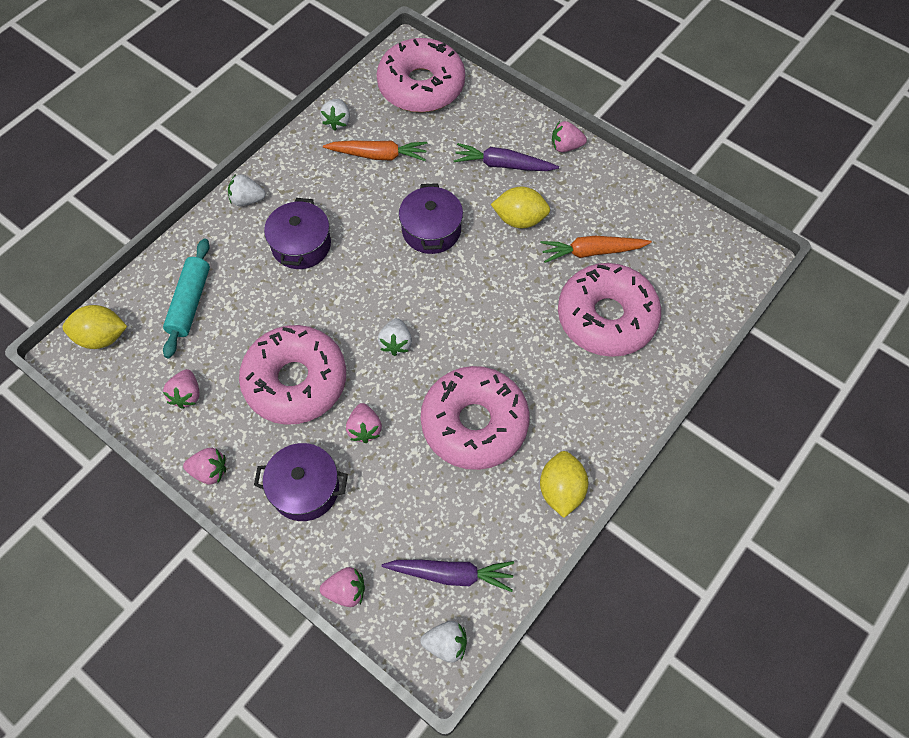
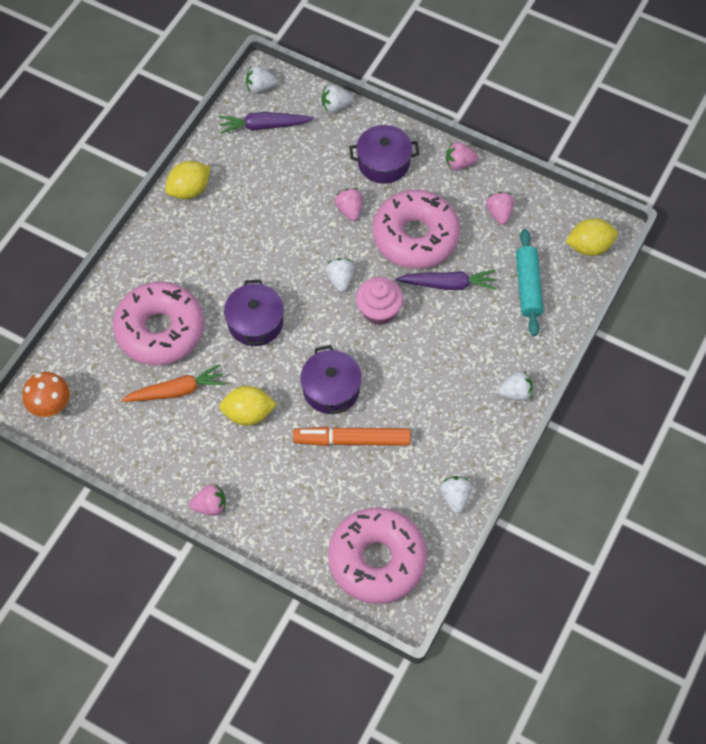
camera: 170 degrees right, 0 degrees up
(301, 245) = (448, 355): purple pot -> purple pot (255, 322)
(346, 591) = (335, 106): pink strawberry -> white strawberry
(361, 302) = (379, 310): none -> pink cupcake
(378, 155) = (402, 463): orange carrot -> none
(421, 181) = (352, 440): none -> orange marker
(474, 423) = (263, 227): pink donut -> none
(503, 165) = (272, 473): purple carrot -> purple carrot (448, 284)
(561, 490) = (189, 190): yellow lemon -> yellow lemon turned 60 degrees clockwise
(723, 255) = (52, 407): none -> orange mushroom

